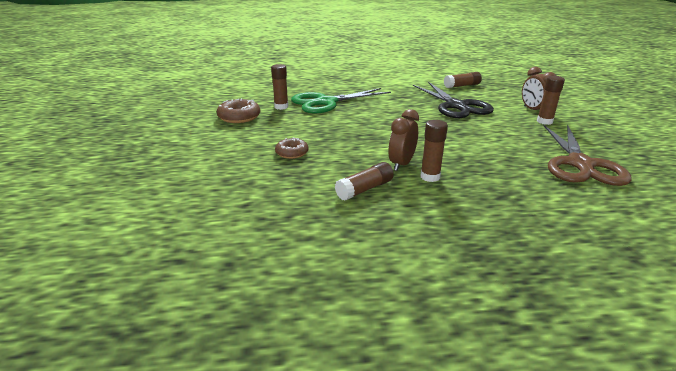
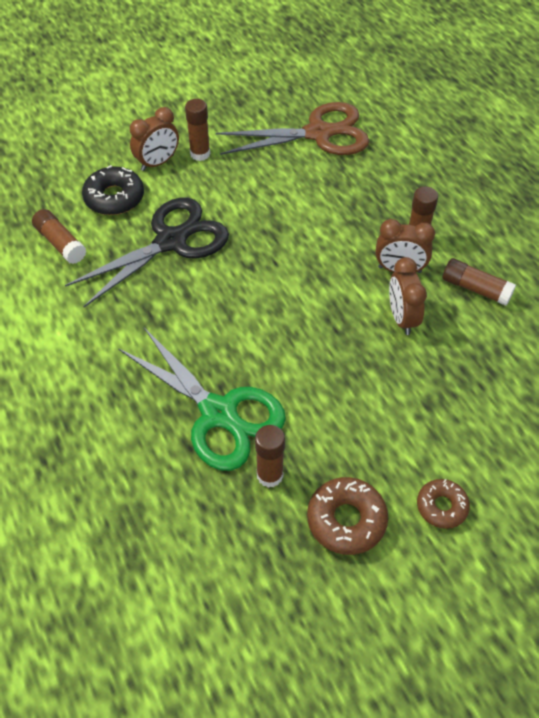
camera: 110 degrees left, 25 degrees up
(292, 153) = (433, 387): brown donut -> brown donut (441, 506)
(354, 155) = (401, 318): none -> brown clock
(498, 98) = (114, 198): none -> black donut

